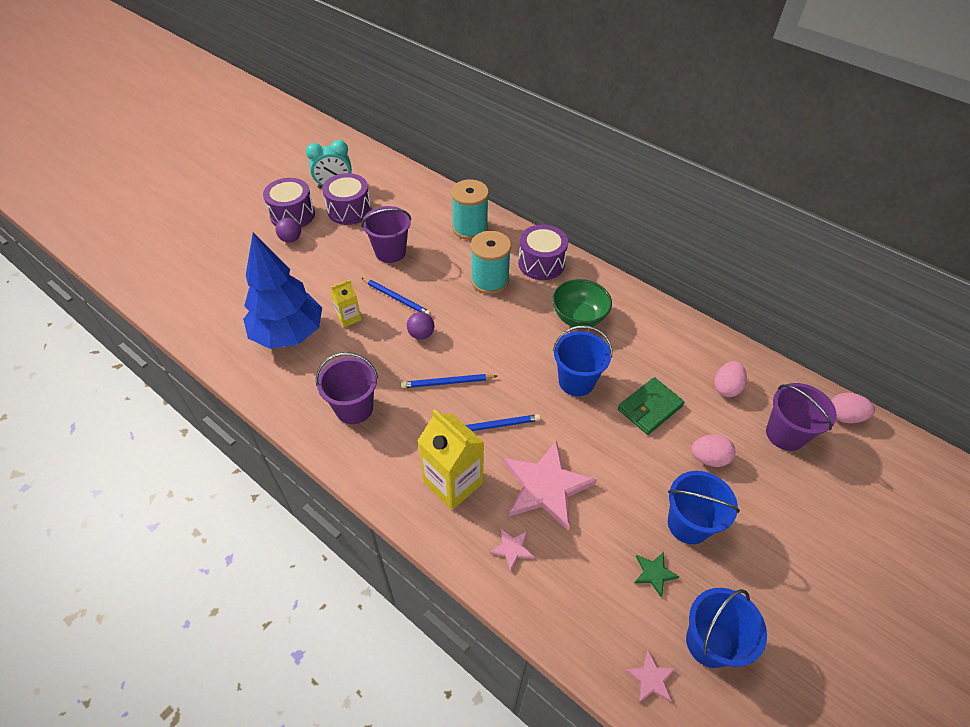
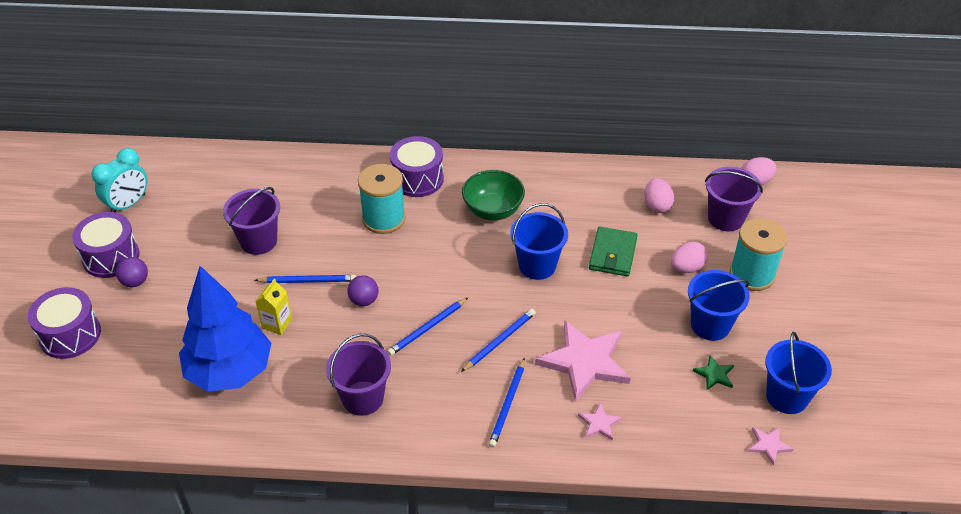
camera: 35 degrees left, 5 degrees down
(349, 210) = (172, 221): purple drum -> purple drum (70, 335)
(453, 483) = (507, 404): yellow carton -> blue pencil
(470, 228) = (318, 179): turquoise spool -> turquoise spool (752, 274)

